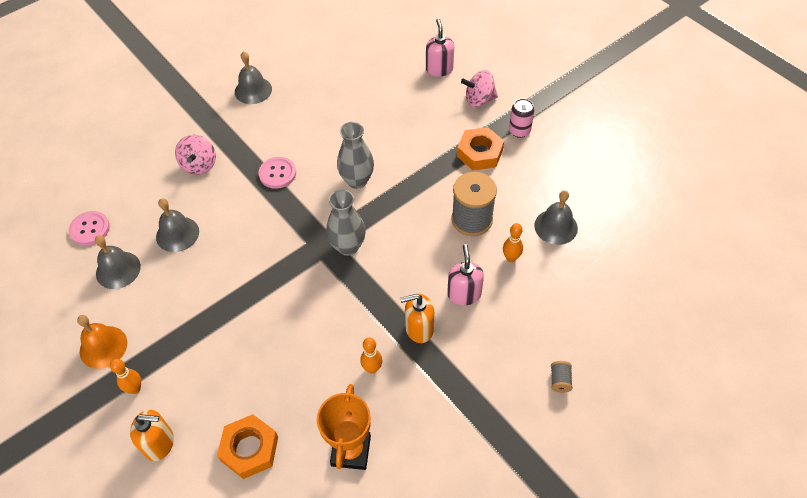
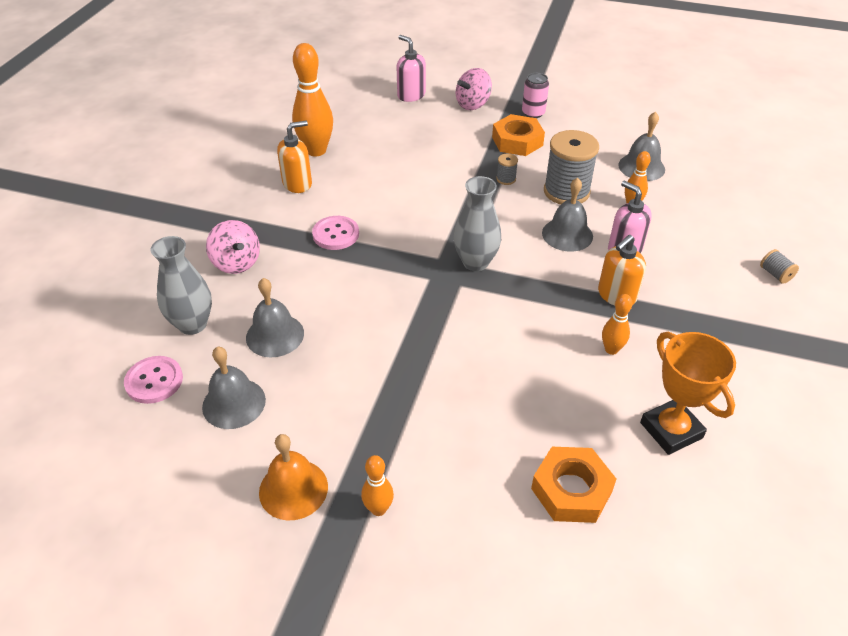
camera: 35 degrees left, 10 degrees down
(159, 443) = (466, 546): orange soap dispenser -> orange soap dispenser (297, 184)
(253, 90) = (233, 177): grey bell -> grey bell (567, 234)
(325, 92) = (316, 151): none -> orange bowling pin
(357, 180) = (426, 206): grey vase -> grey vase (192, 324)
(437, 185) = (506, 179): none -> grey spool

